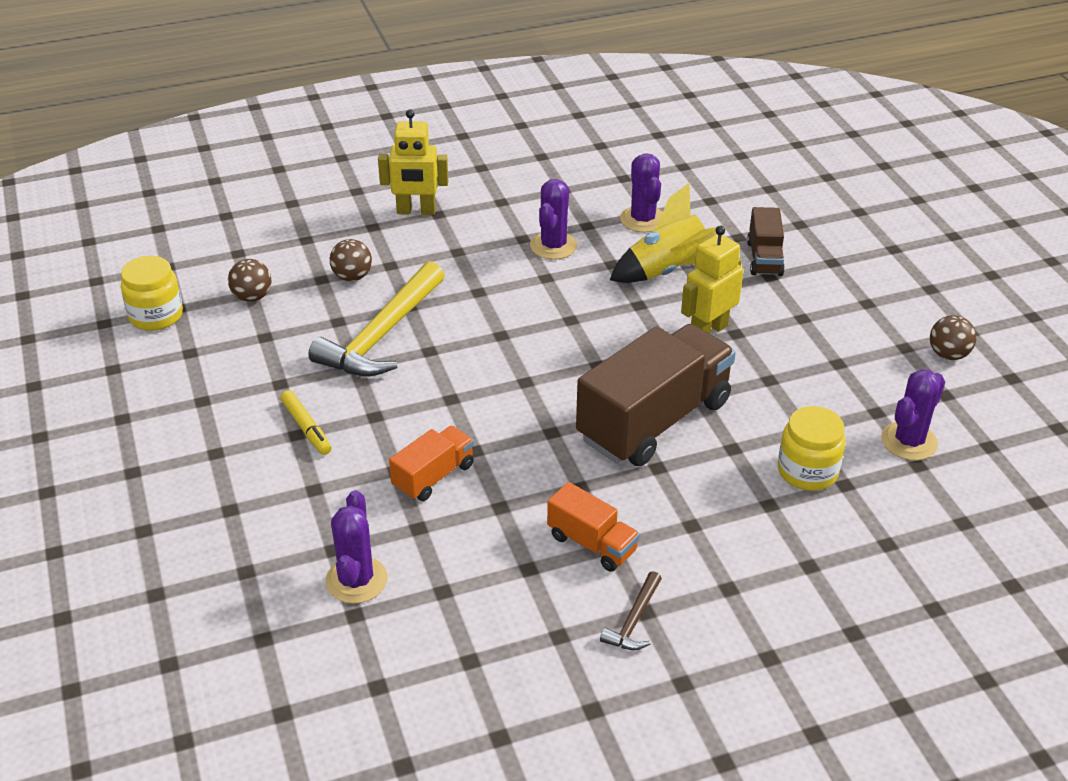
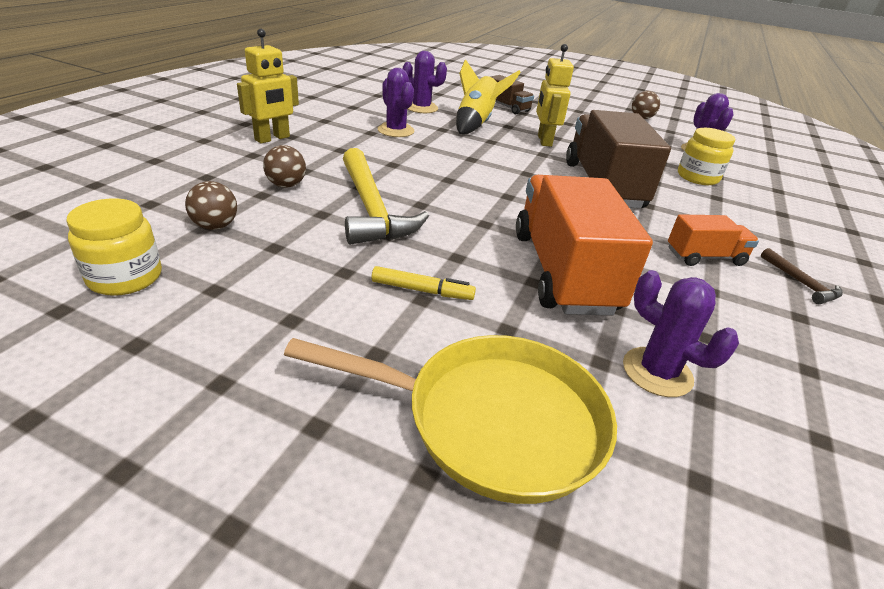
camera: 50 degrees left, 5 degrees down
(213, 531) = (492, 421): none -> yellow pan
(433, 476) = (563, 272): orange truck -> orange truck, size x2.02

